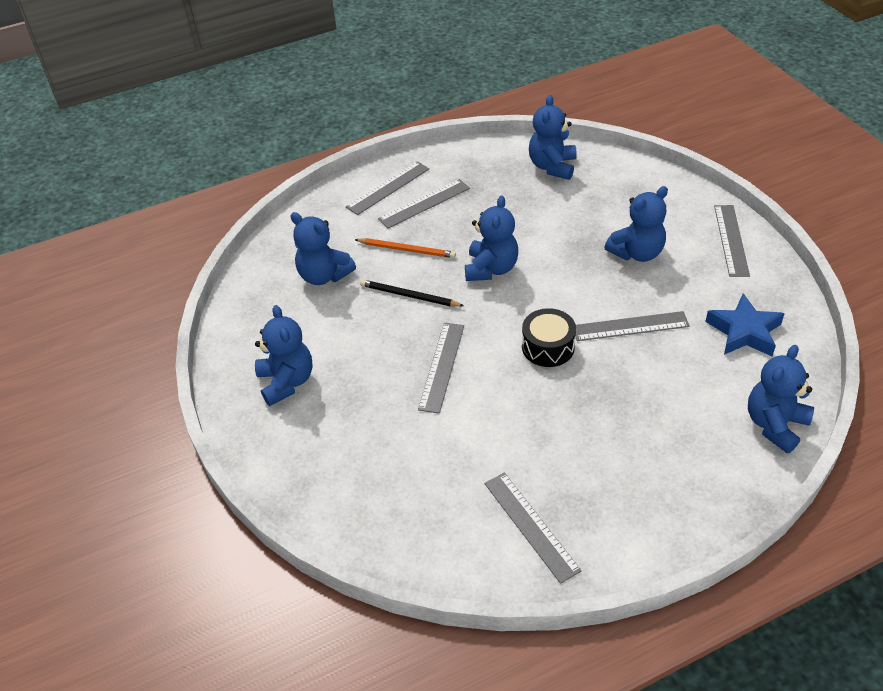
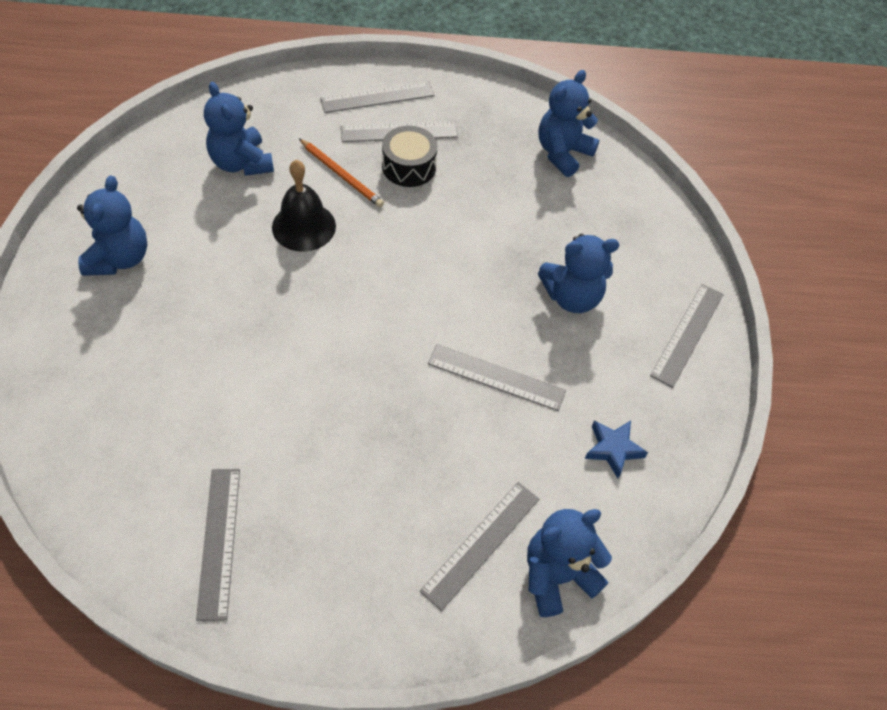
camera: 20 degrees right, 10 degrees up
(409, 296) = (304, 226): black pencil -> black bell
(441, 366) = (273, 320): grey ruler -> grey ruler (481, 544)
(491, 269) = (407, 238): blue teddy bear -> none
(548, 347) = (393, 355): black drum -> black drum (409, 166)
(744, 332) = (613, 449): blue star -> blue star, size x0.66

